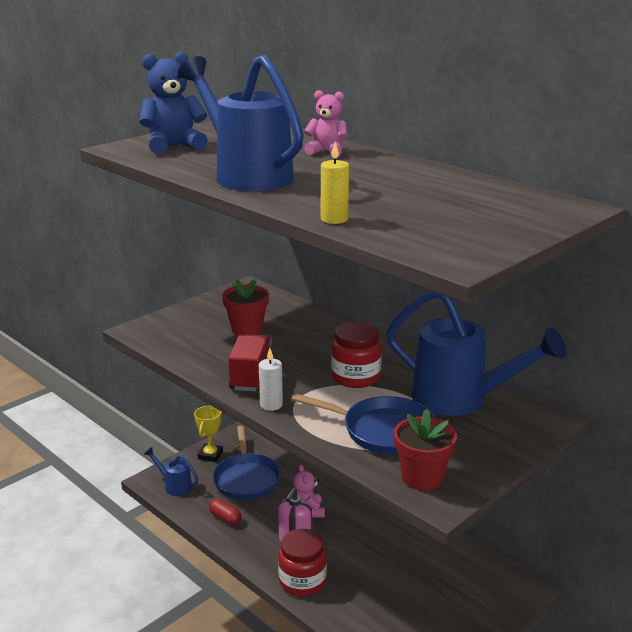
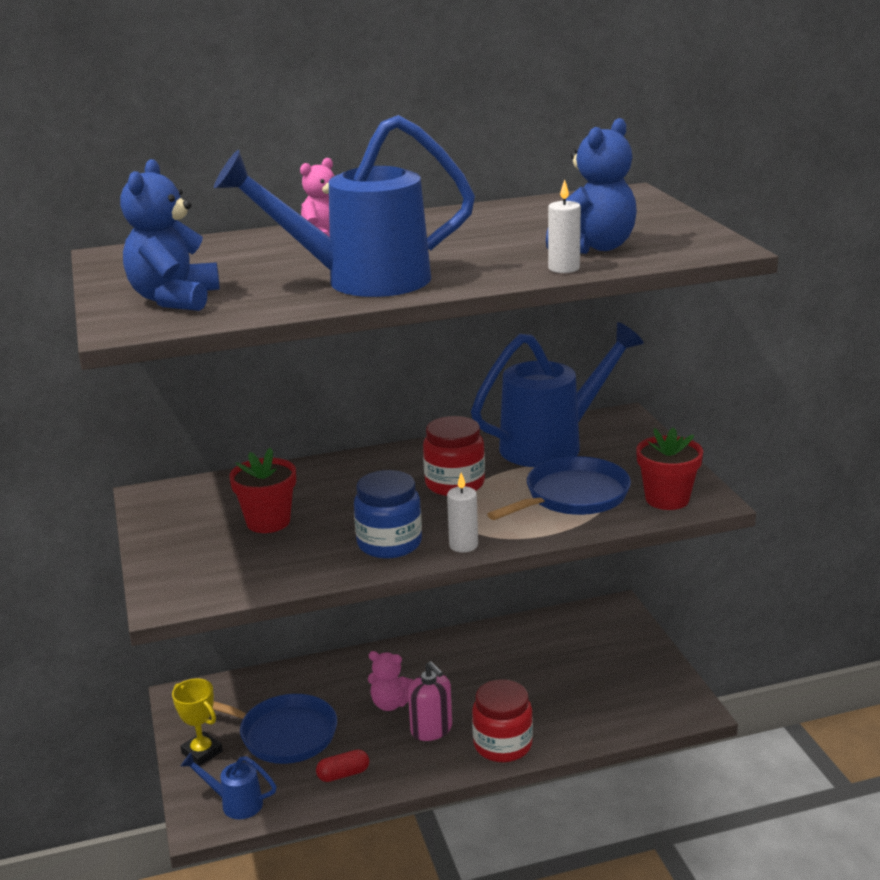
camera: 60 degrees left, 0 degrees up
(174, 486) = (235, 803): blue watering can -> blue watering can turned 45 degrees clockwise
(252, 377) = (389, 543): red truck -> blue jar
(334, 219) = (564, 268): yellow candle -> white candle
(399, 220) = (594, 248): none -> blue teddy bear

